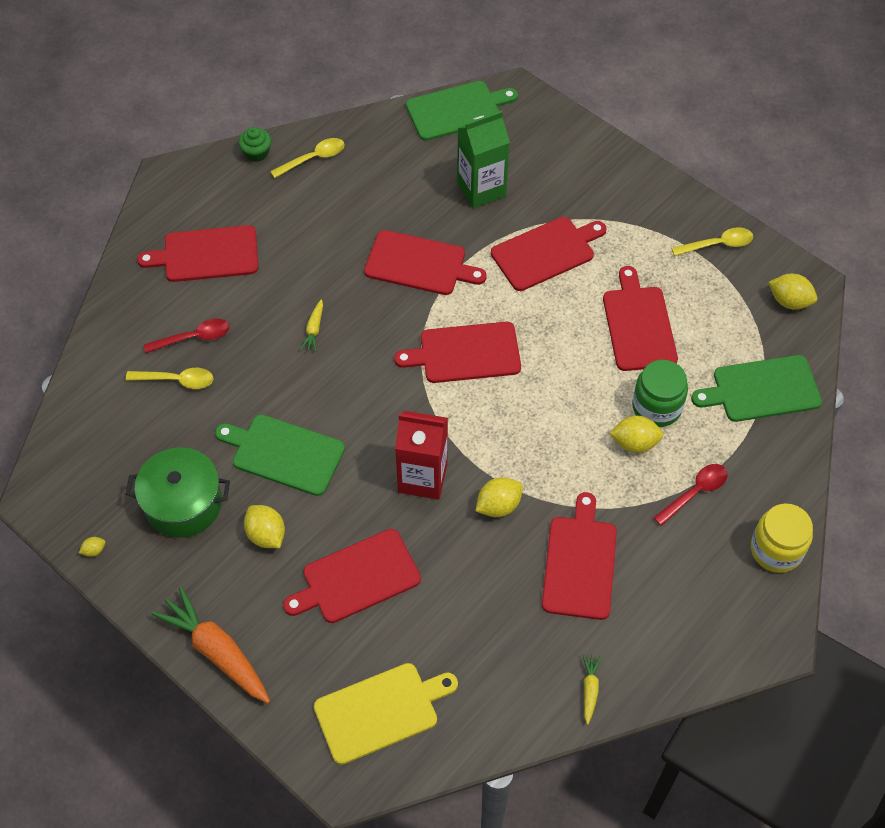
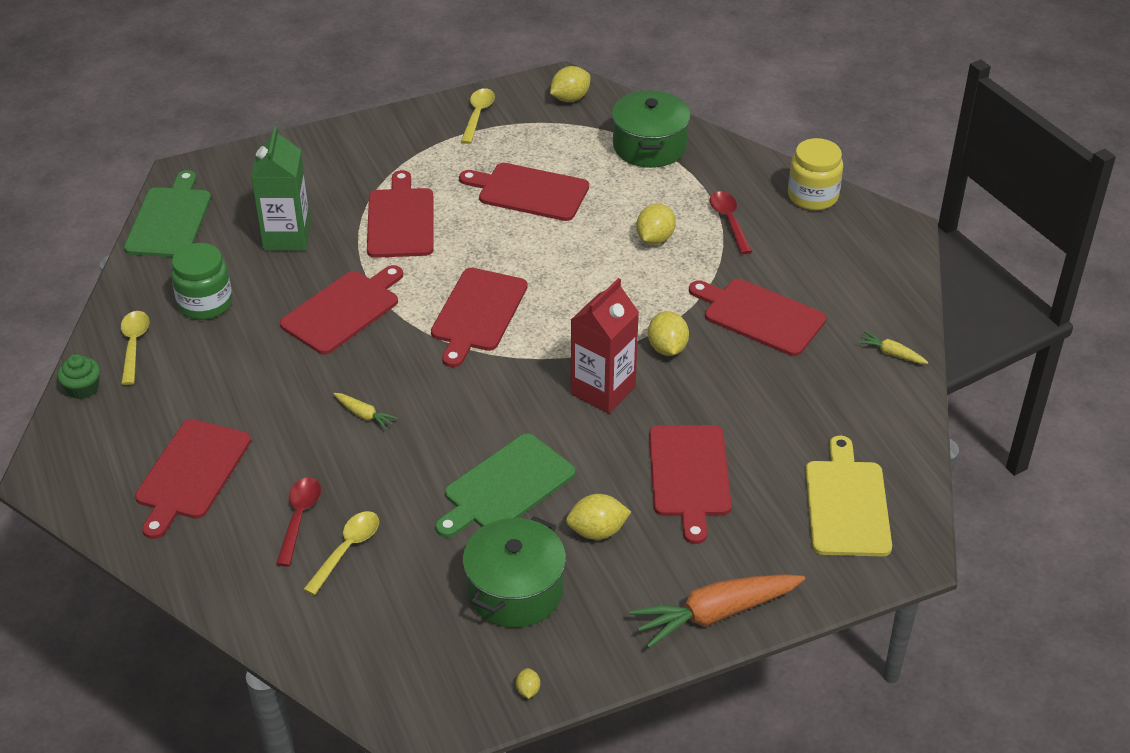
camera: 65 degrees left, 15 degrees down
(656, 407) = (626, 212): green jar -> green jar (205, 303)
(761, 389) = (649, 146): green cutting board -> green pot

